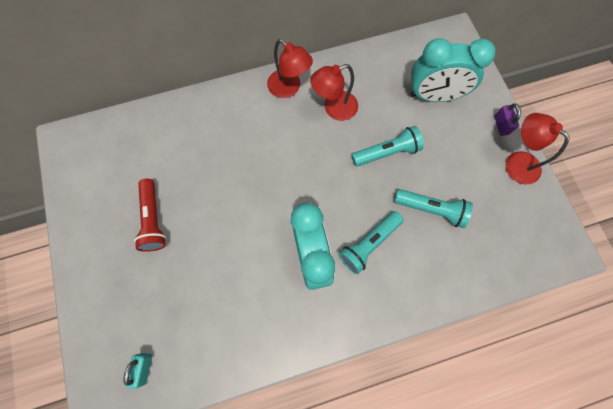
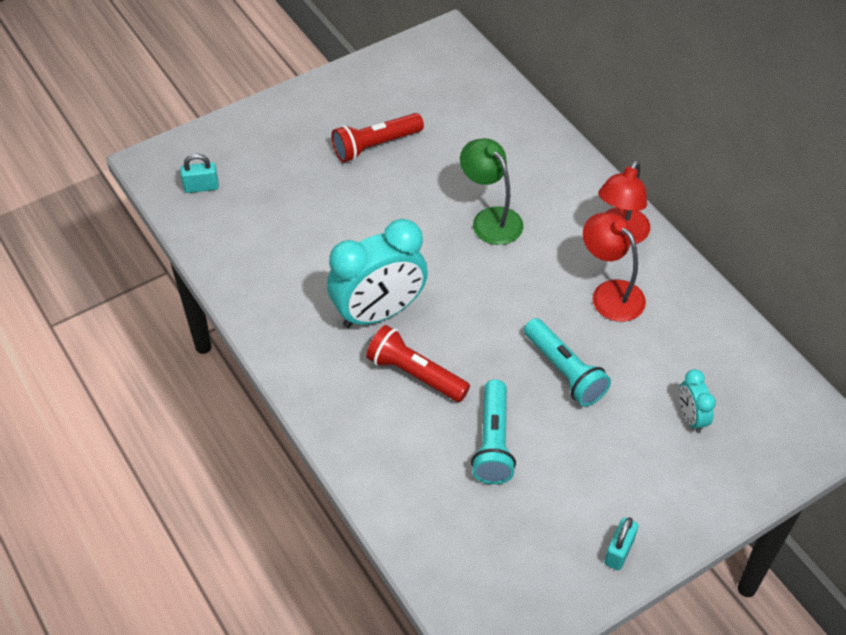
camera: 75 degrees right, 20 degrees down
(251, 160) = (490, 219): none -> green lamp
(369, 244) = (415, 374): turquoise flashlight -> red flashlight
(433, 96) = (691, 418): turquoise clock -> turquoise clock, size x0.47
(501, 125) = (679, 522): purple padlock -> none
(516, 162) = (619, 551): red lamp -> turquoise padlock

